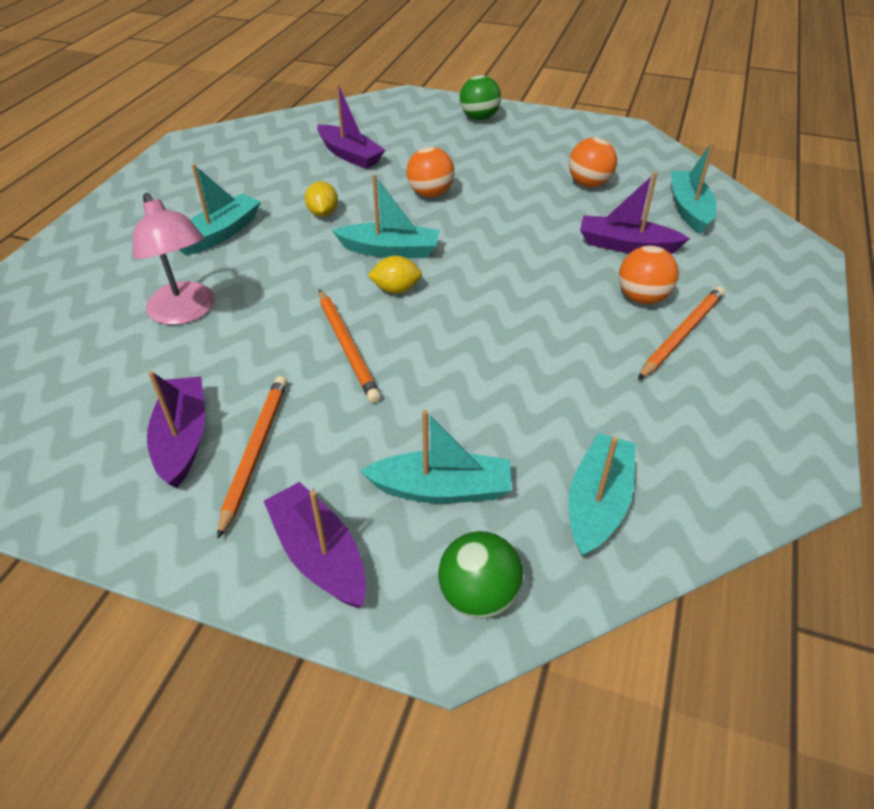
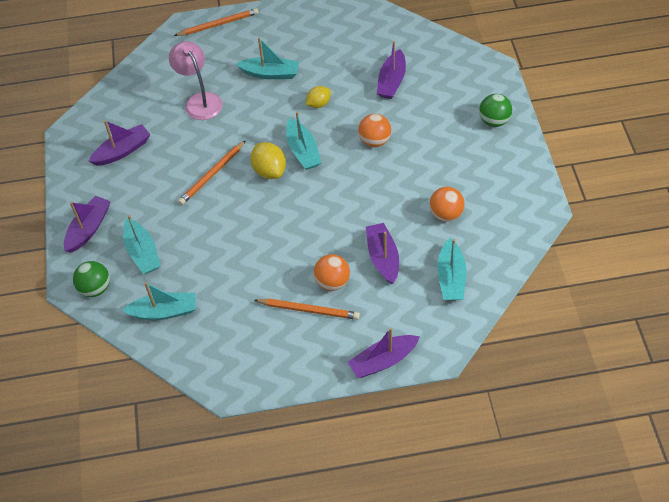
camera: 65 degrees right, 10 degrees up
(186, 312) = (200, 100): pink lamp -> pink lamp turned 120 degrees clockwise
(255, 452) = (128, 179): orange pencil -> orange pencil (218, 24)
(396, 289) = (269, 171): yellow lemon -> yellow lemon, size x1.53
(689, 209) = (451, 277): turquoise boat -> turquoise boat turned 120 degrees clockwise
(801, 298) = (383, 361): none -> purple boat

